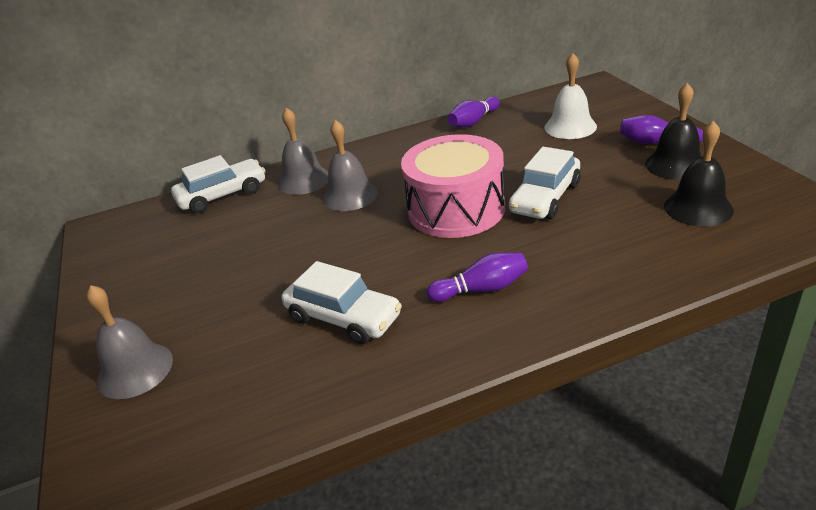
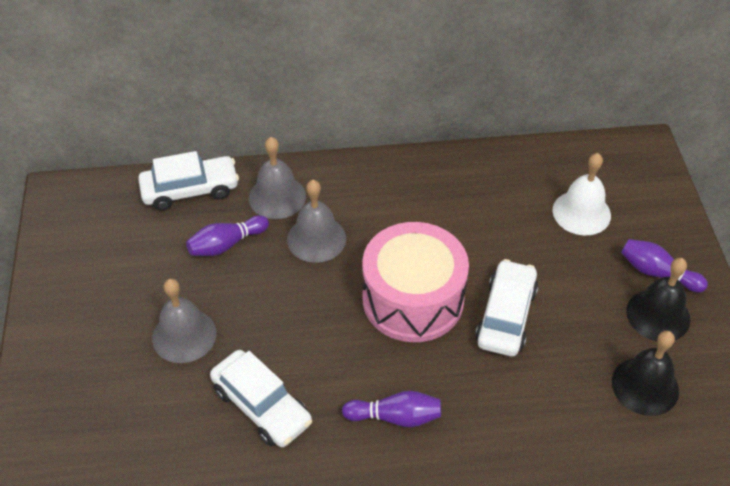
camera: 10 degrees right, 15 degrees up
(135, 370) = (69, 402): grey bell -> grey bell (184, 335)
(473, 121) = (484, 164): purple bowling pin -> purple bowling pin (226, 244)
(545, 198) = (505, 316): white car -> white car turned 150 degrees clockwise

